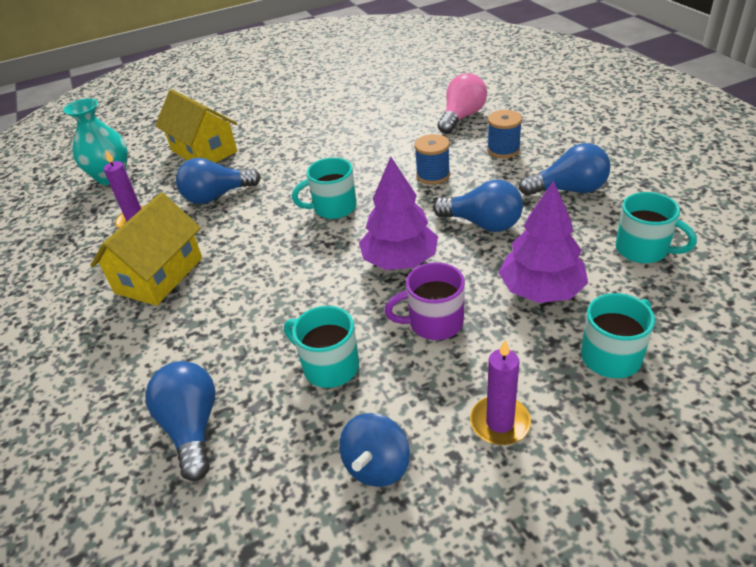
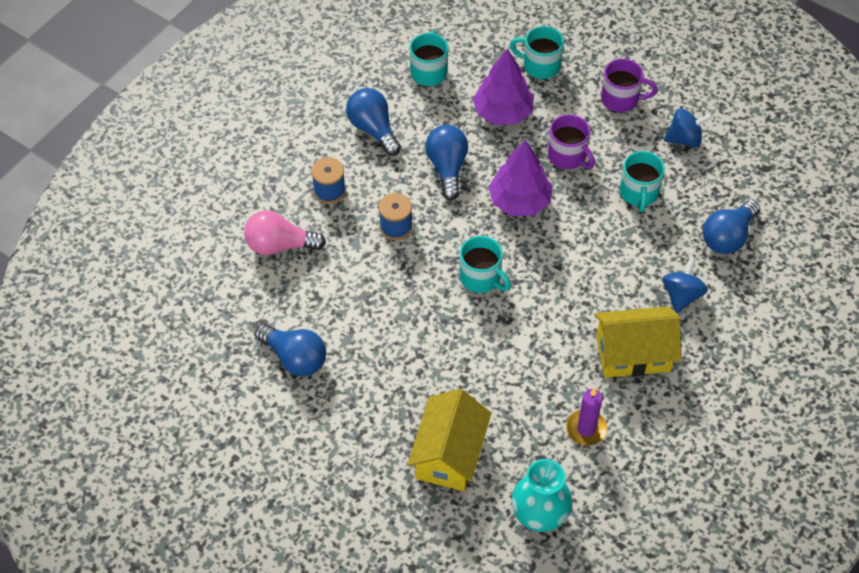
camera: 125 degrees left, 15 degrees up
(172, 341) = (682, 295): none -> blue spinning top
(217, 196) = (514, 384): blue light bulb -> blue light bulb (295, 358)
(500, 423) = (621, 99): purple candle -> purple mug

